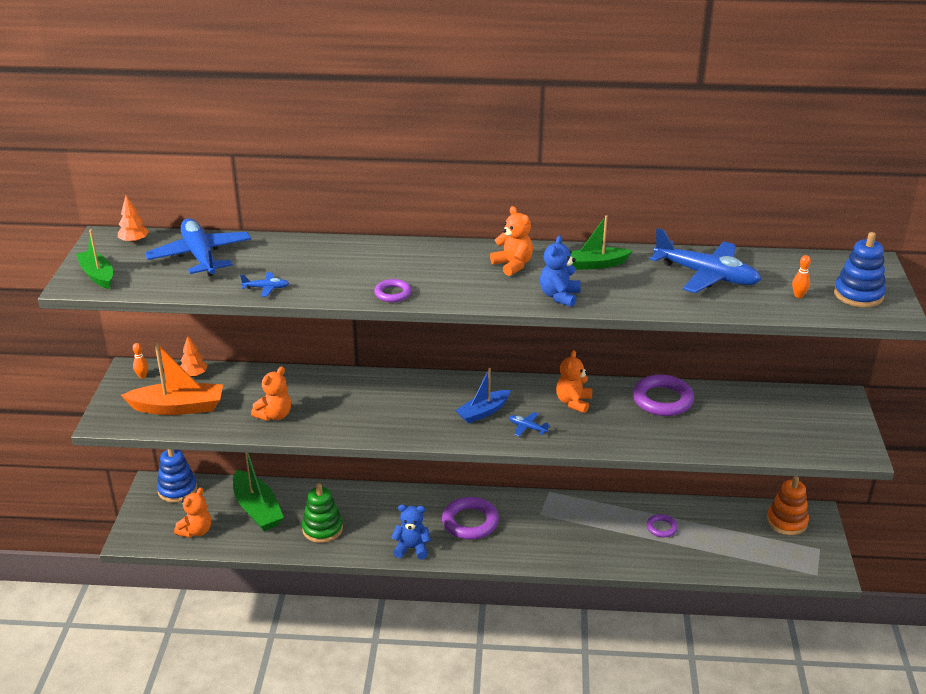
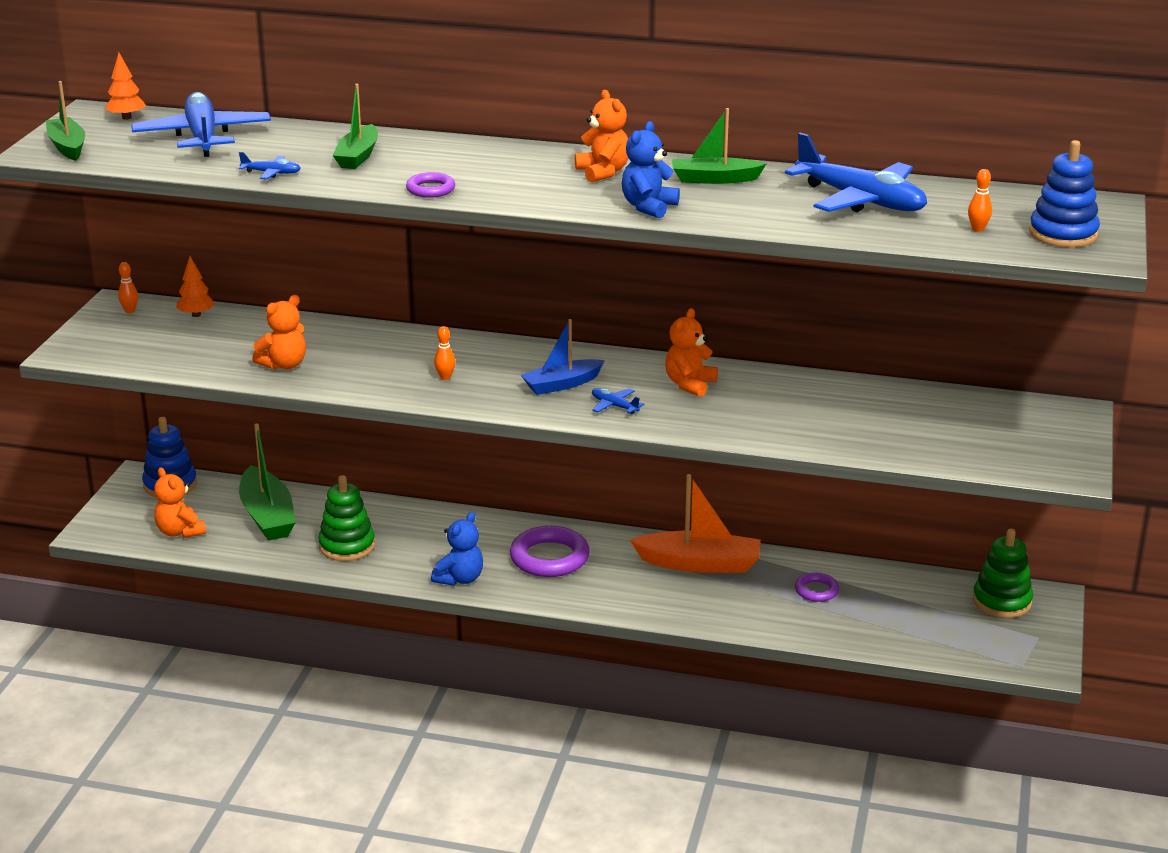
camera: 10 degrees right, 5 degrees down
(178, 407) = (163, 346): orange boat -> orange boat (699, 564)
(196, 531) = (180, 532): orange teddy bear -> orange teddy bear turned 105 degrees clockwise
(325, 265) = (358, 156): none -> green boat
(397, 414) = (445, 377): none -> orange bowling pin
(412, 548) = (460, 579): blue teddy bear -> blue teddy bear turned 105 degrees clockwise
(662, 400) = (815, 392): purple ring -> none
(786, 521) = (1002, 601): orange stacking toy -> green stacking toy

